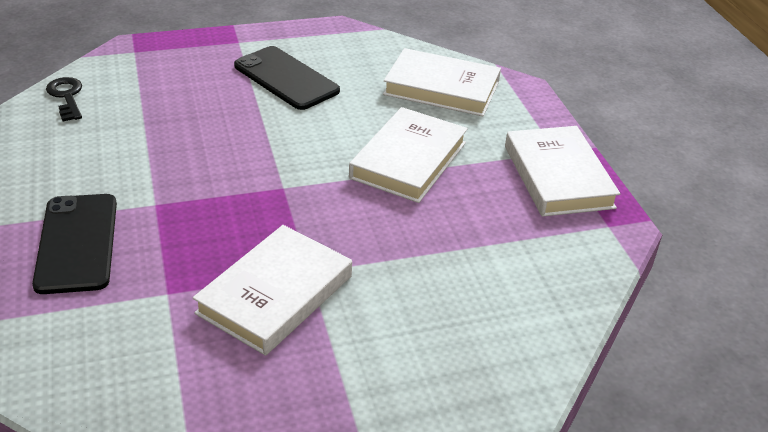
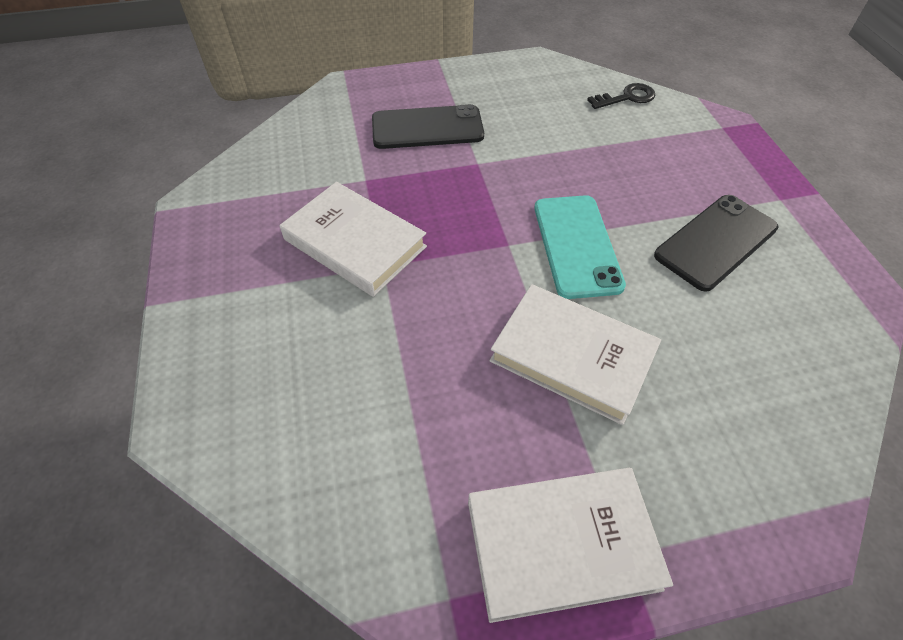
camera: 95 degrees right, 15 degrees up
(286, 148) = (577, 245): none -> turquoise phone
(441, 88) = (755, 407): white book -> none

